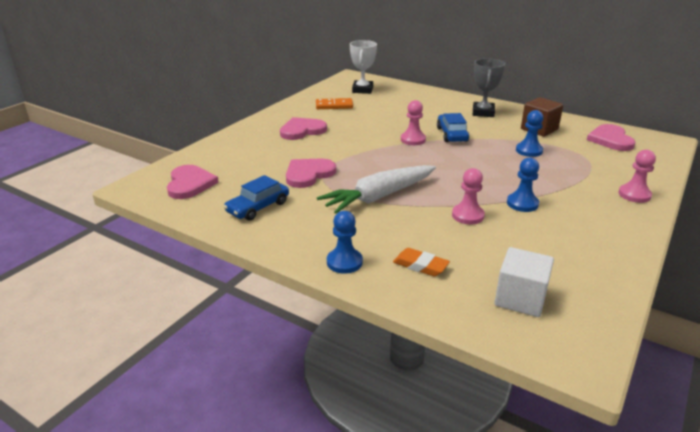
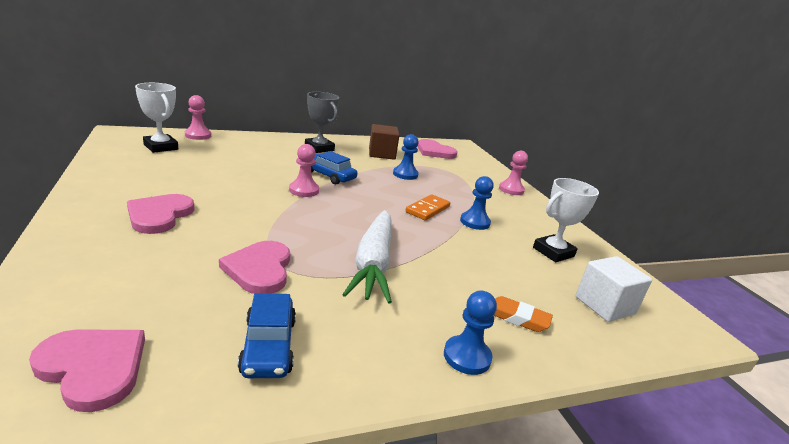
camera: 55 degrees left, 5 degrees down
(334, 106) = (154, 173): orange domino -> orange domino (428, 209)
(420, 265) = (517, 318): orange eraser -> orange eraser turned 45 degrees clockwise
(467, 215) = (463, 249): pink pawn -> pink pawn (198, 135)
(558, 251) = (553, 252): none -> white trophy

